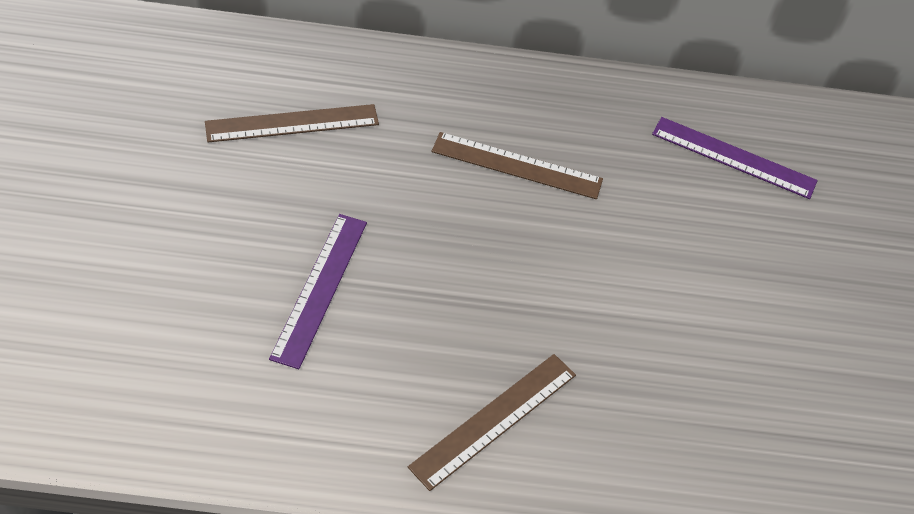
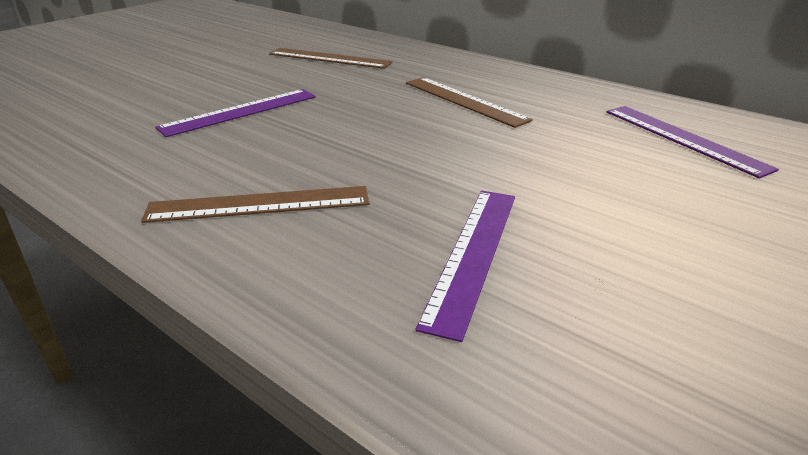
camera: 40 degrees right, 20 degrees down
(687, 394) = (472, 254): none -> purple ruler

